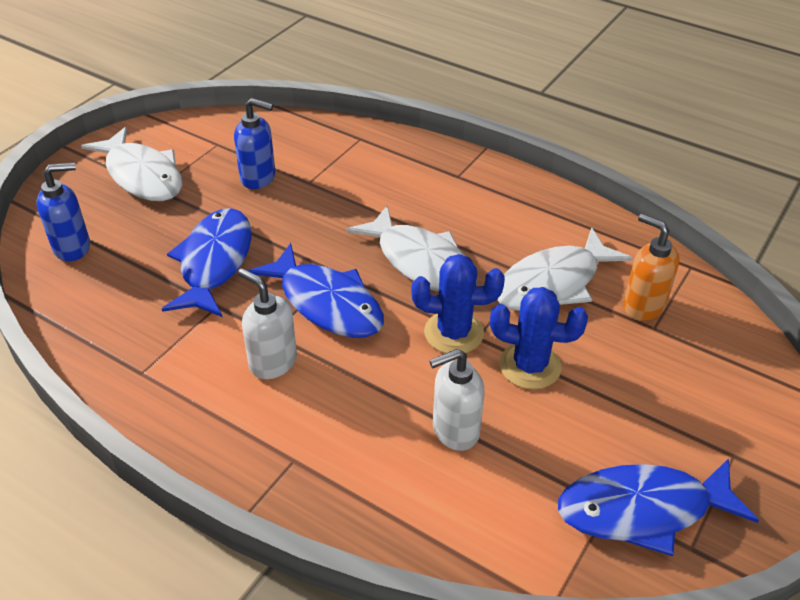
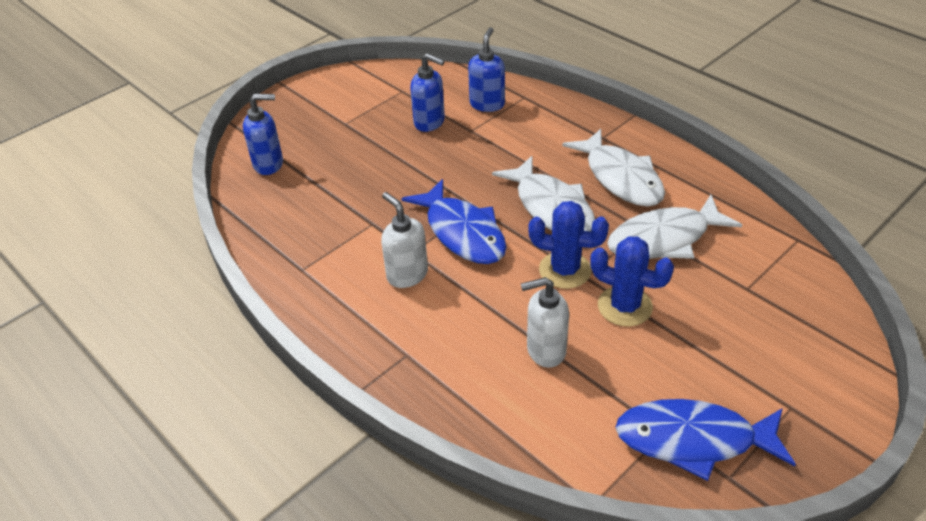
camera: 15 degrees right, 0 degrees up
(142, 176) = (335, 111): white fish -> white fish (620, 178)
(214, 262) = (378, 188): blue fish -> none
(320, 150) = (487, 104): none -> blue soap dispenser
(643, 306) = (742, 268): orange soap dispenser -> none

